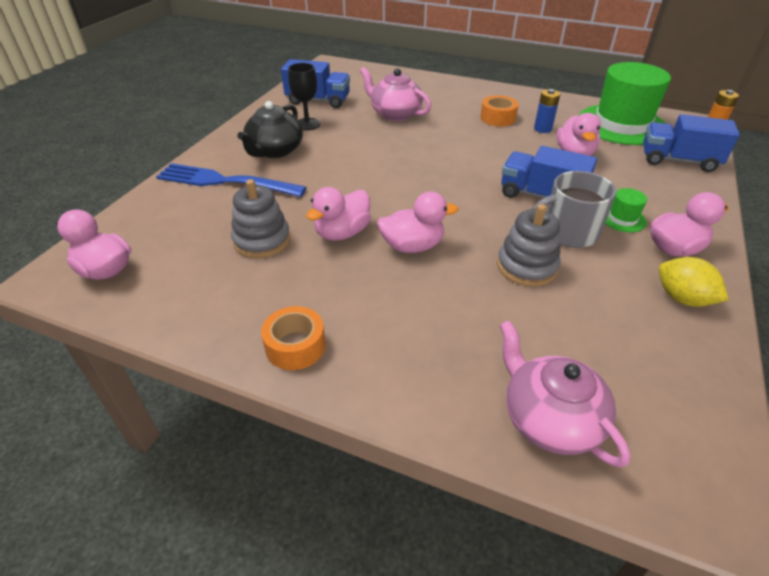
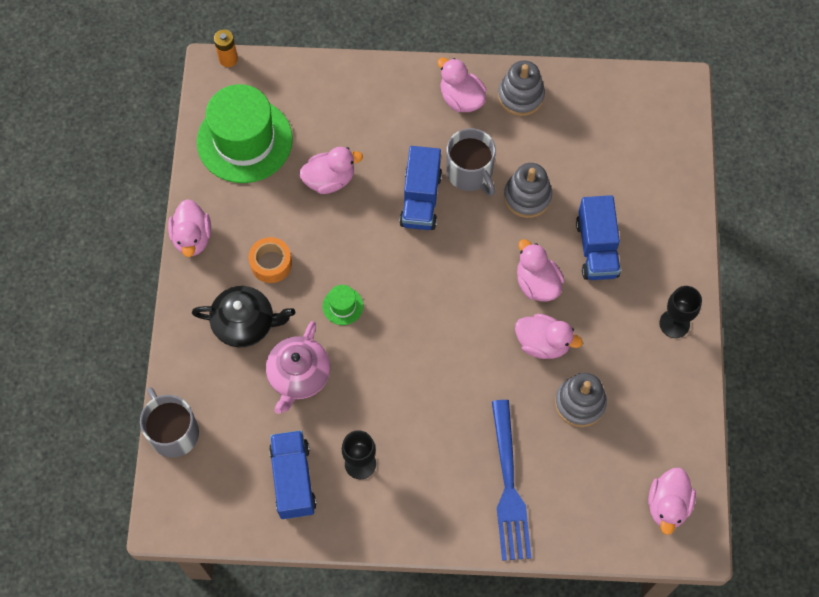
camera: 110 degrees left, 25 degrees up
(275, 151) = (432, 469): black teapot -> black teapot (245, 323)
(295, 346) = (674, 323): orange tape -> black goblet
(384, 72) = (173, 432): none -> grey mug
(532, 95) = (192, 238): none -> pink duck
(542, 129) = (283, 215): blue battery -> none
(549, 419) = (661, 165): pink teapot -> none
(622, 219) = (432, 135): green hat -> green hat (343, 306)
(678, 160) = (310, 91): blue truck -> blue truck (596, 248)
(682, 298) = (520, 96): yellow lemon -> grey stacking toy

